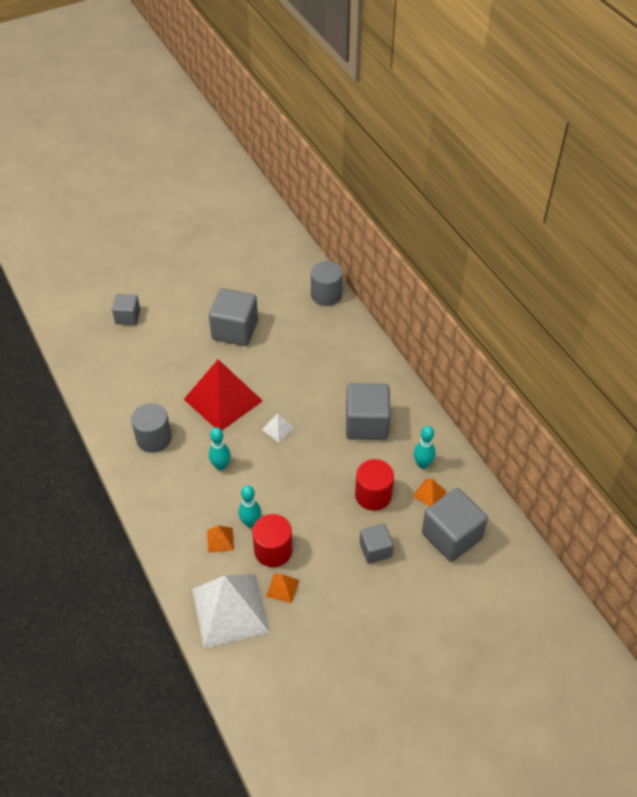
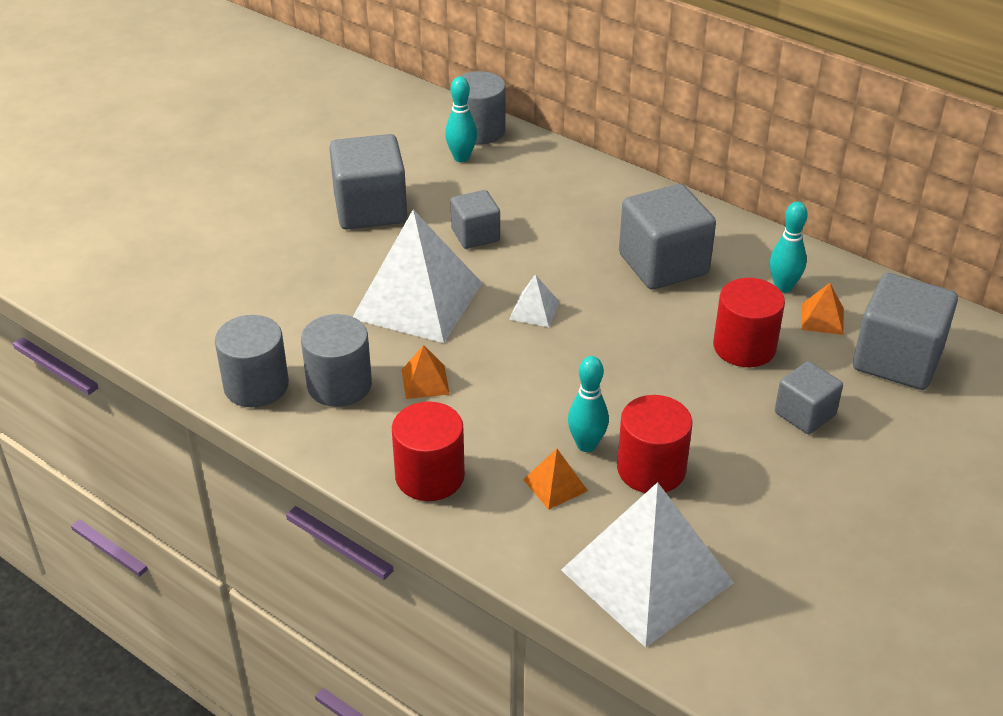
camera: 25 degrees left, 10 degrees down
(115, 423) = (256, 385): none -> grey cylinder
(128, 317) = (177, 240): grey cube -> grey cube (475, 235)
(164, 510) = (430, 476): none -> red cylinder
(221, 466) = (480, 386): turquoise bowling pin -> turquoise bowling pin (461, 158)
(223, 400) = (418, 300): red pyramid -> white pyramid
(282, 588) = (706, 514): orange pyramid -> orange pyramid (425, 381)

